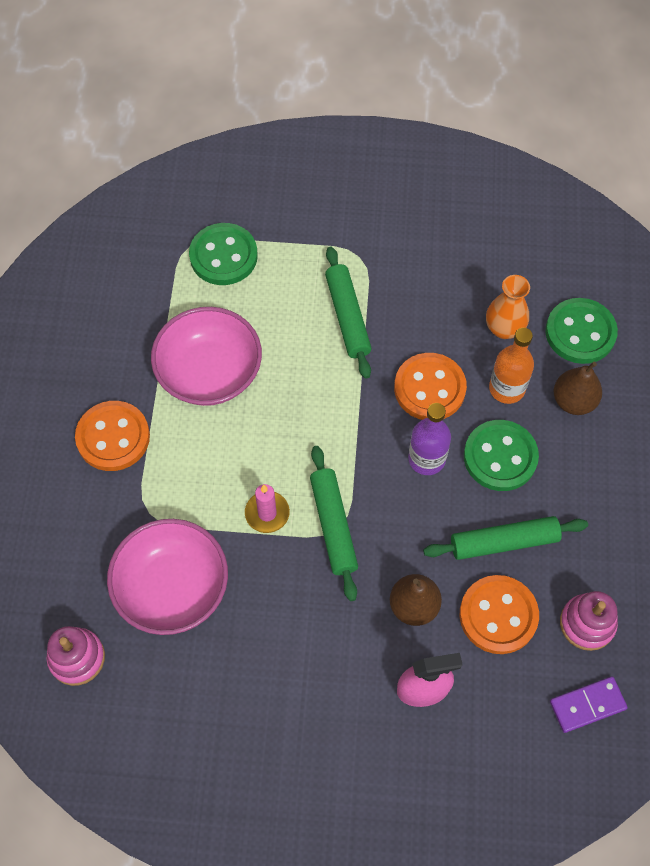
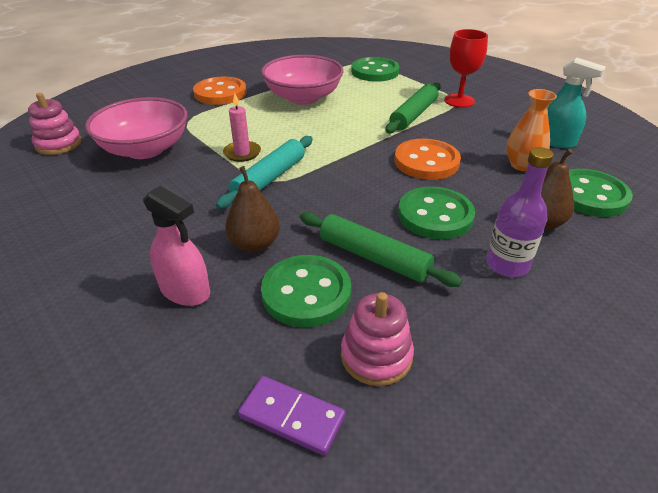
camera: 45 degrees right, 25 degrees down
(333, 525) = (269, 179): green rolling pin -> turquoise rolling pin
(363, 253) = (459, 101): none -> red goblet
(426, 459) = (377, 187): purple bottle -> purple bottle (507, 264)
(498, 615) = (306, 293): orange button -> green button
(499, 265) = (554, 141): none -> turquoise spray bottle
(507, 388) = (487, 189): orange bottle -> none

